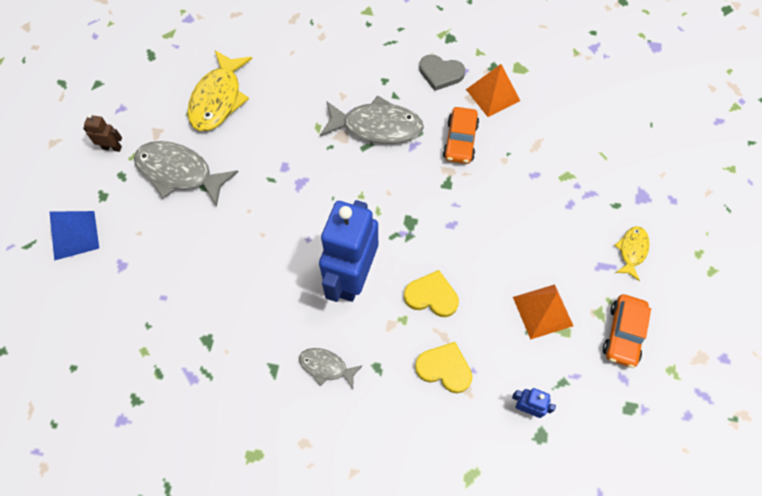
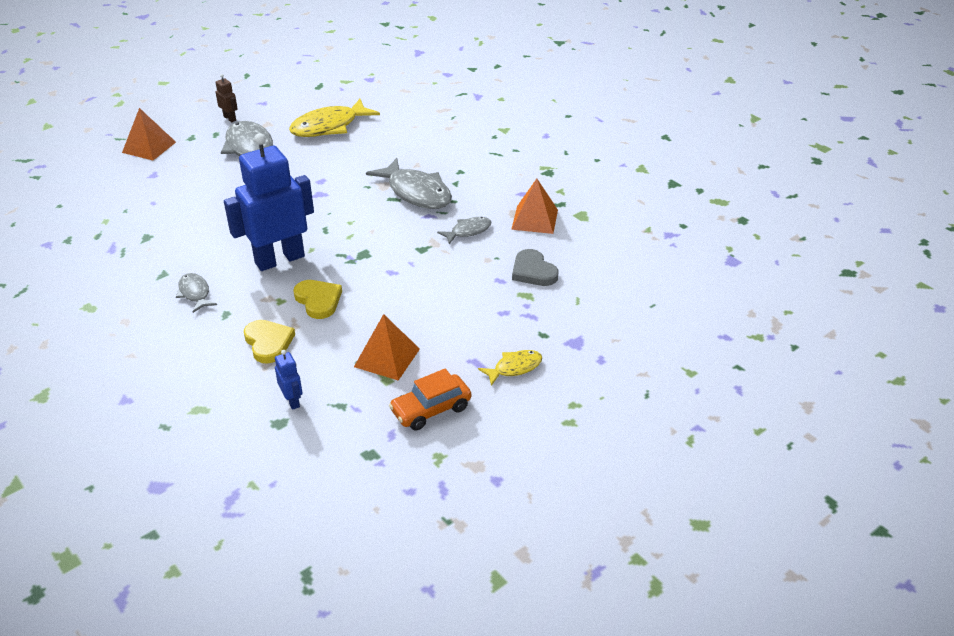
camera: 40 degrees right, 25 degrees down
(74, 235) = (149, 147): blue pyramid -> orange pyramid
(440, 73) = (509, 188): grey heart -> grey heart (533, 271)
(460, 141) = (468, 231): orange car -> grey fish

